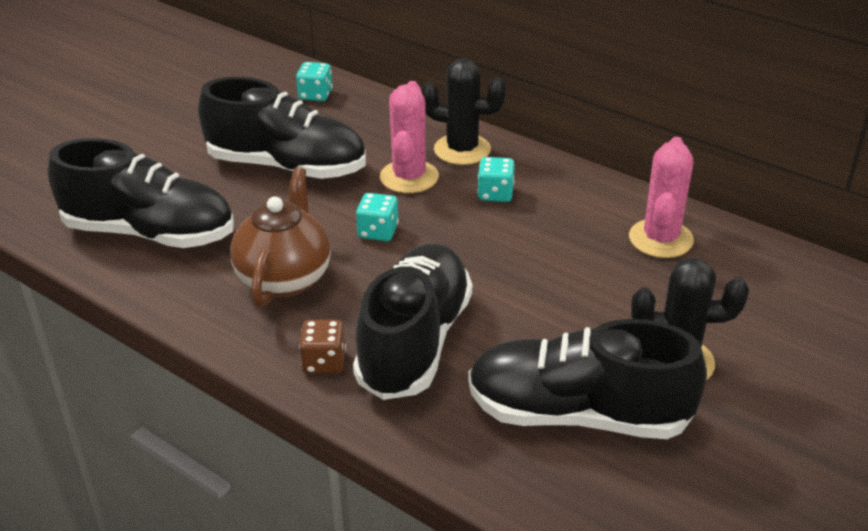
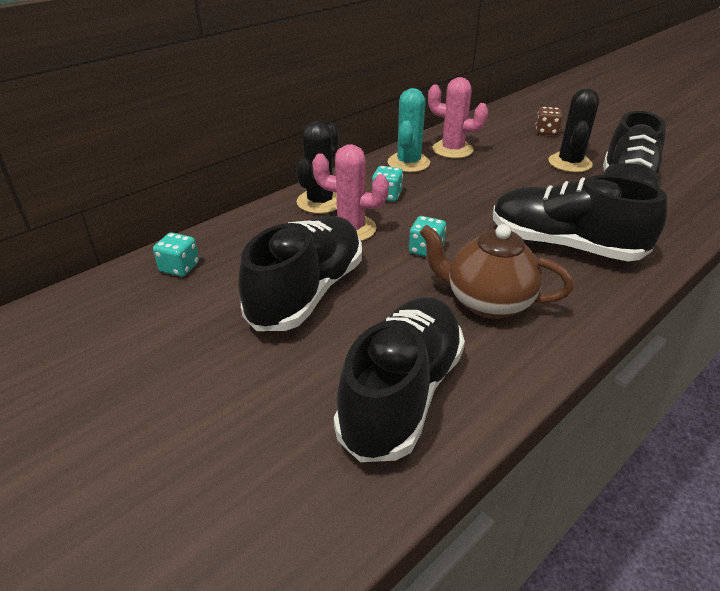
camera: 80 degrees left, 0 degrees up
(324, 362) = (594, 287): brown dice -> brown dice (546, 131)
(595, 203) = (408, 163): none -> turquoise cactus

